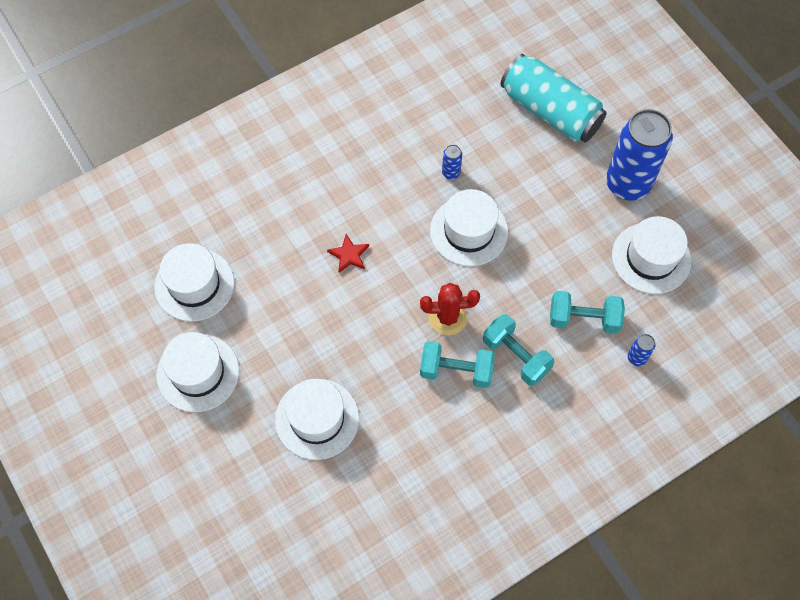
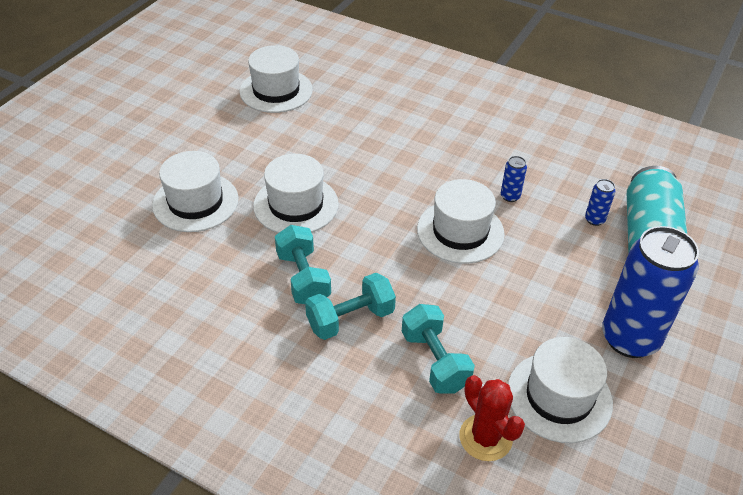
camera: 60 degrees right, 20 degrees down
(198, 373) = (198, 120): white hat -> white hat (296, 205)
(349, 255) = (370, 163): red star -> none
(447, 317) = (356, 250): red cactus -> red cactus (485, 437)
(516, 356) = (350, 319): turquoise dumbbell -> turquoise dumbbell turned 45 degrees clockwise
(636, 358) = (422, 431): blue can -> blue can (594, 220)

